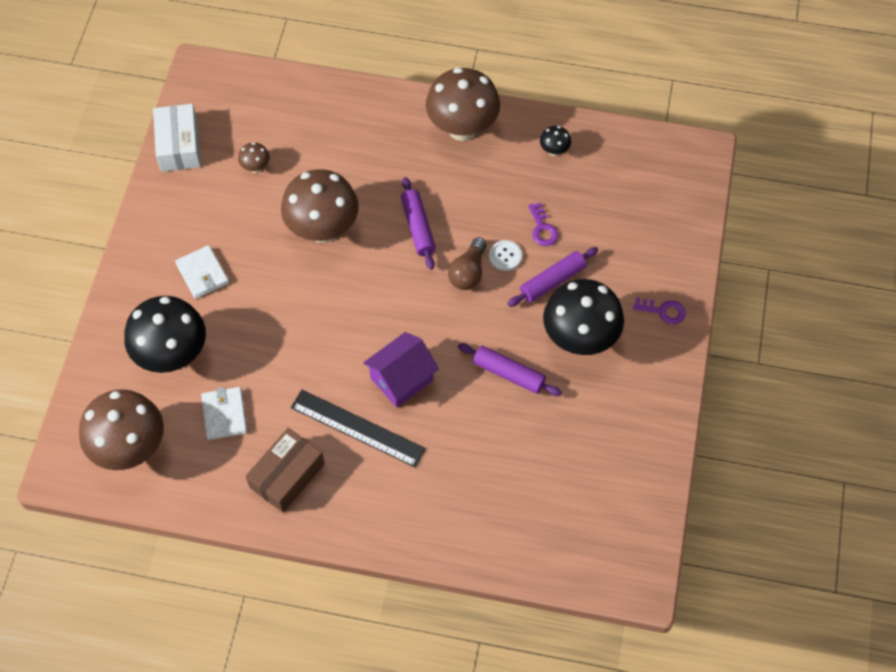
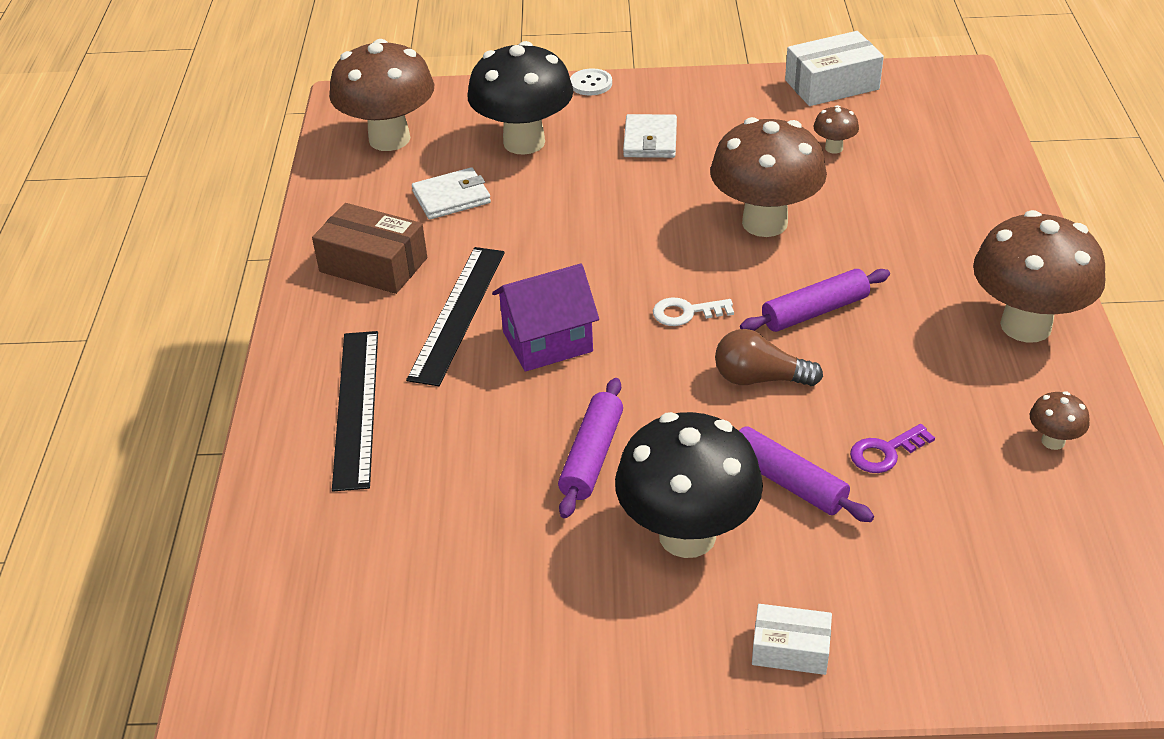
camera: 80 degrees right, 20 degrees down
(202, 273) = (650, 140): white wallet -> white wallet turned 45 degrees counterclockwise
(398, 296) = (686, 313): none -> white key
(402, 379) = (547, 342): purple house -> purple house turned 60 degrees counterclockwise
(431, 500) = (356, 407): none -> black ruler
(505, 256) = (809, 415): white button -> white button (591, 84)
(554, 151) = (1053, 441): black mushroom -> brown mushroom
(663, 311) = (790, 649): purple key -> white box

